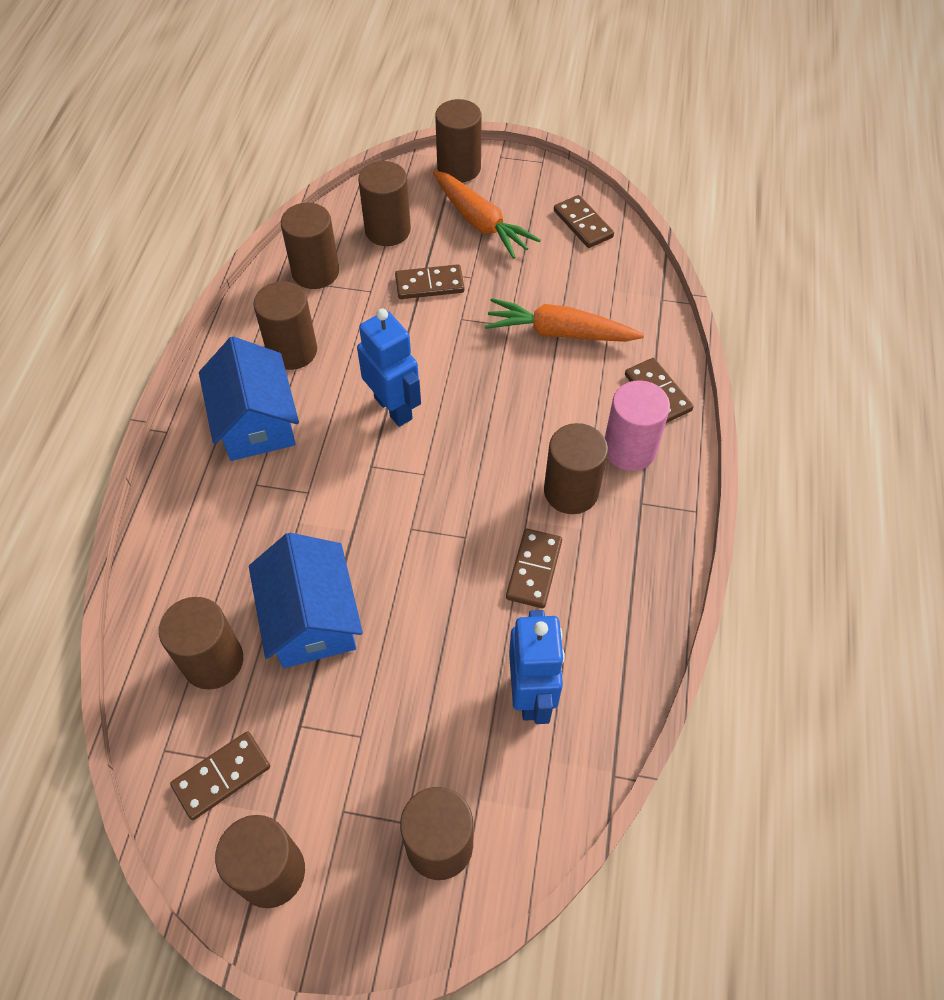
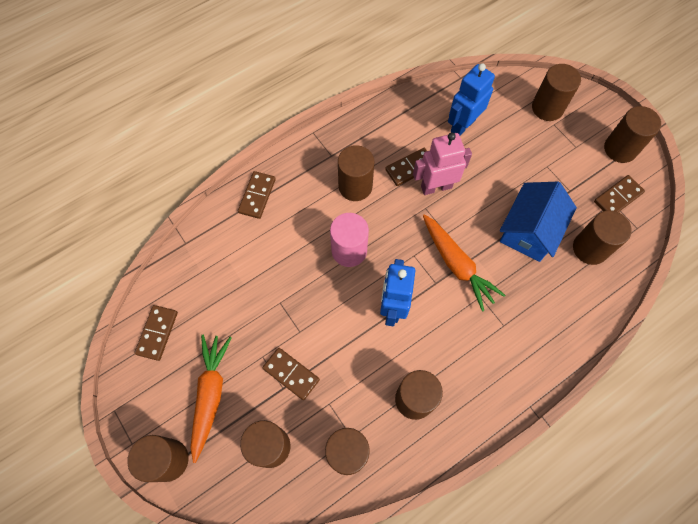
camera: 135 degrees left, 10 degrees up
(221, 776) = (618, 197): brown domino -> brown domino turned 45 degrees counterclockwise
(256, 422) = (474, 366): blue house -> none
(478, 574) = (436, 187): none -> pink robot
(559, 332) = (260, 272): orange carrot -> orange carrot (457, 265)
(629, 449) = (305, 182): pink cylinder -> pink cylinder (349, 250)

